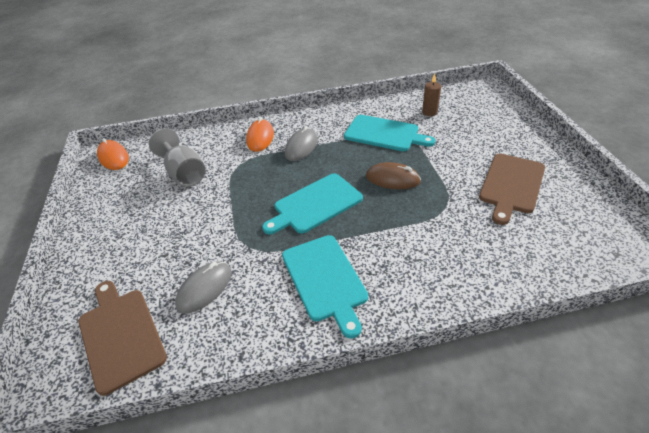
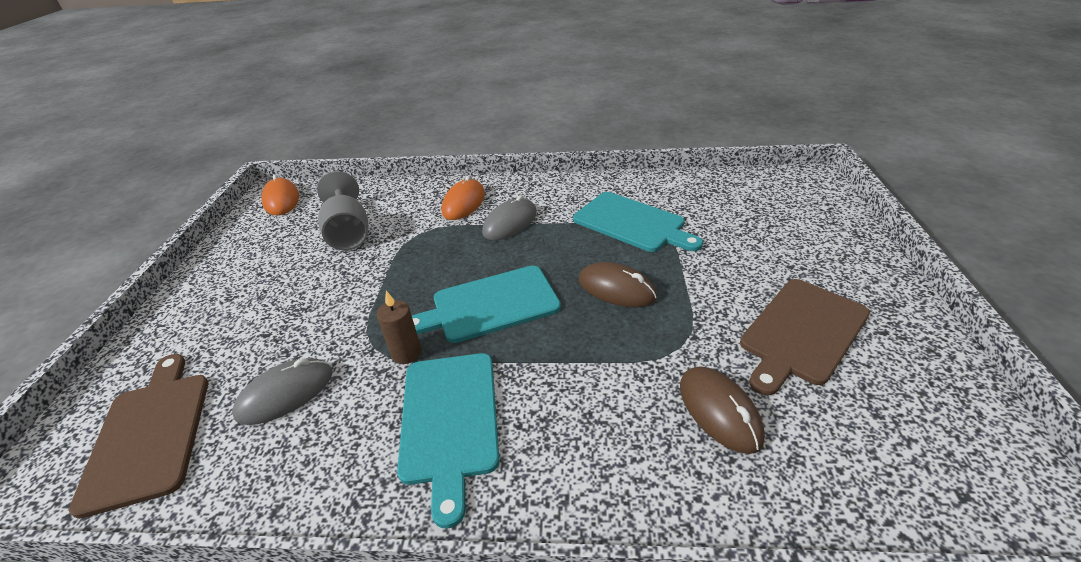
camera: 15 degrees right, 5 degrees down
(429, 112) = (711, 203): brown candle -> brown candle (406, 353)
(481, 239) = (719, 411): none -> brown mouse

